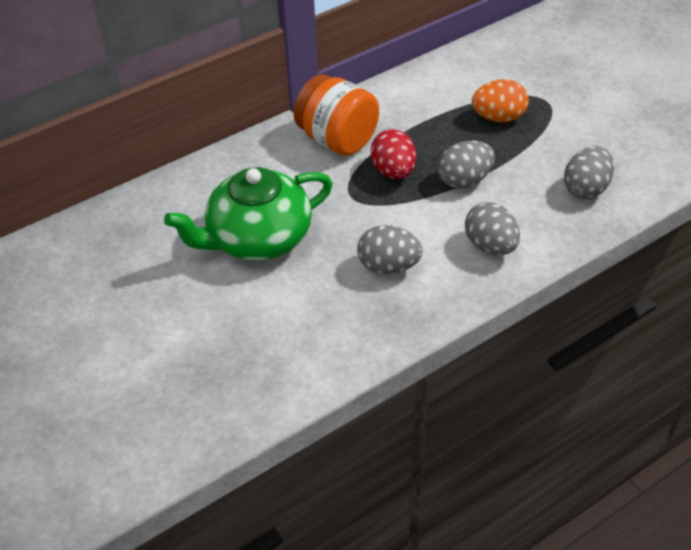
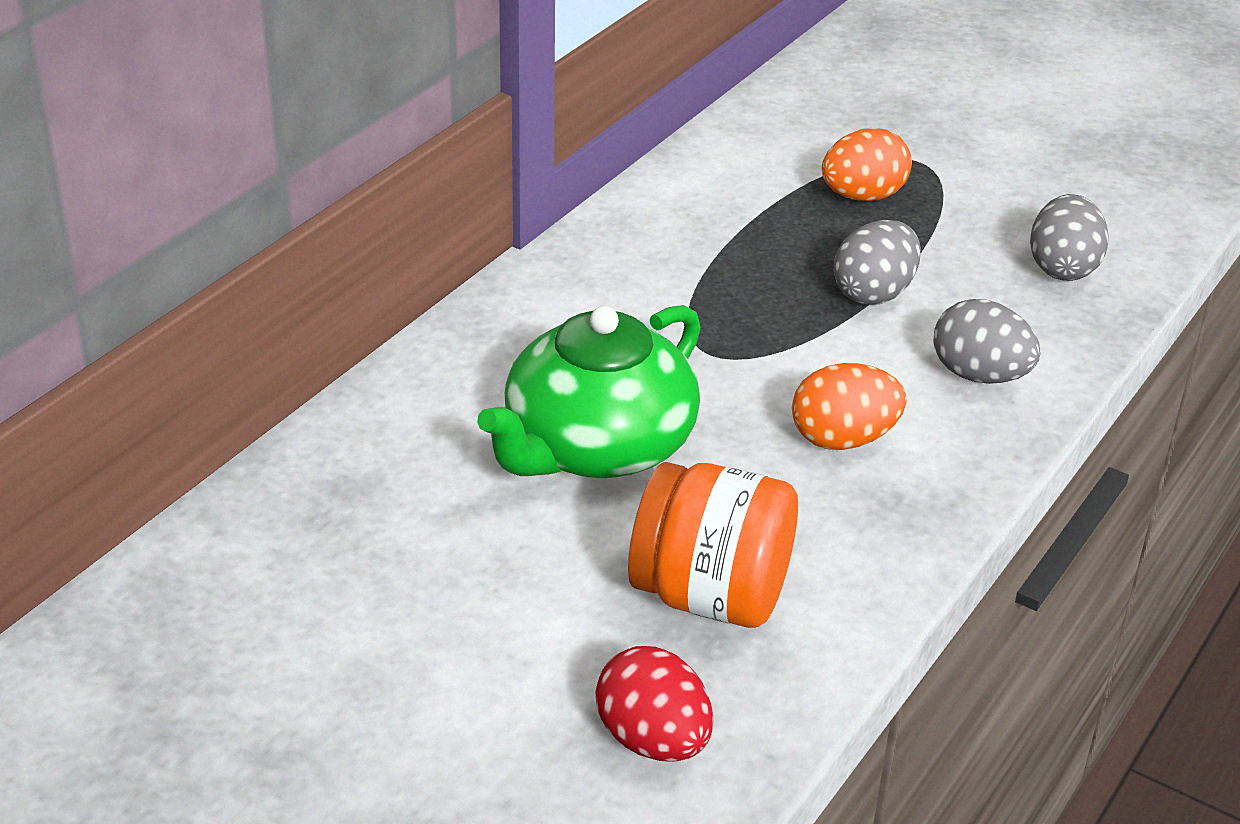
camera: 25 degrees left, 10 degrees down
(337, 140) = (628, 275): orange jar -> orange jar (711, 596)
(388, 266) = (843, 439): grey egg -> orange egg
(393, 171) = (753, 303): red egg -> red egg (653, 740)

